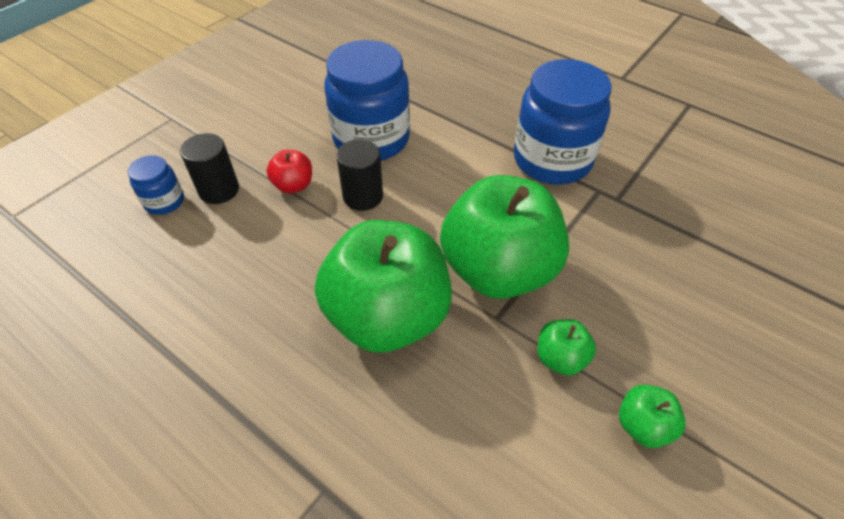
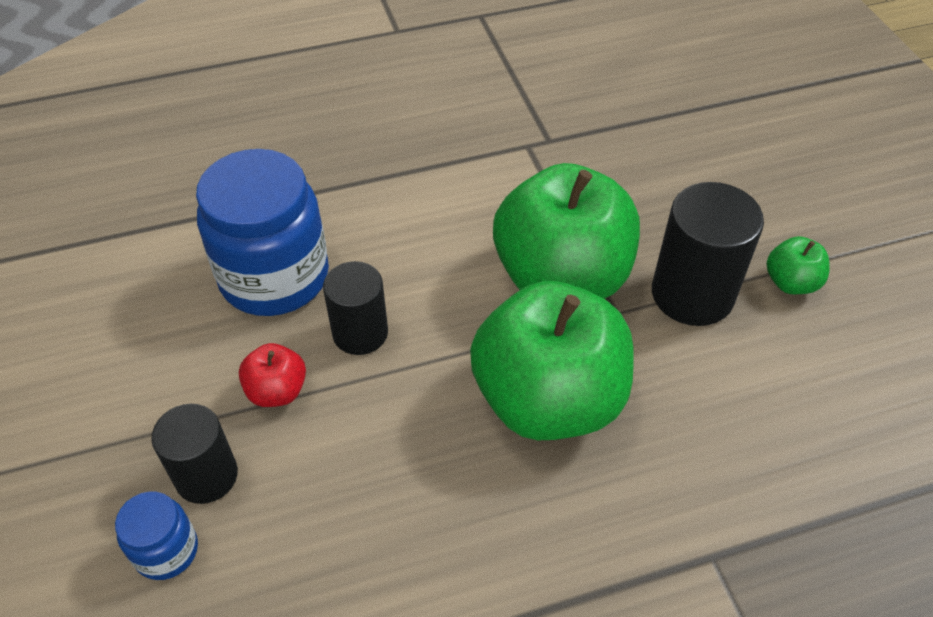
camera: 55 degrees left, 0 degrees up
(552, 160) = (457, 152): blue jar -> none
(560, 358) = (692, 294): green apple -> black cylinder

